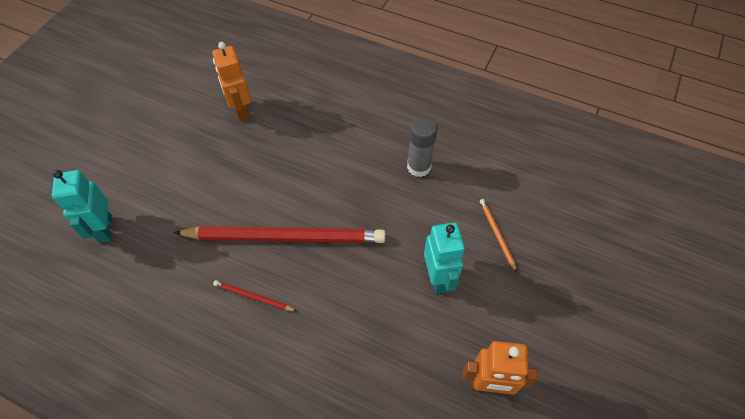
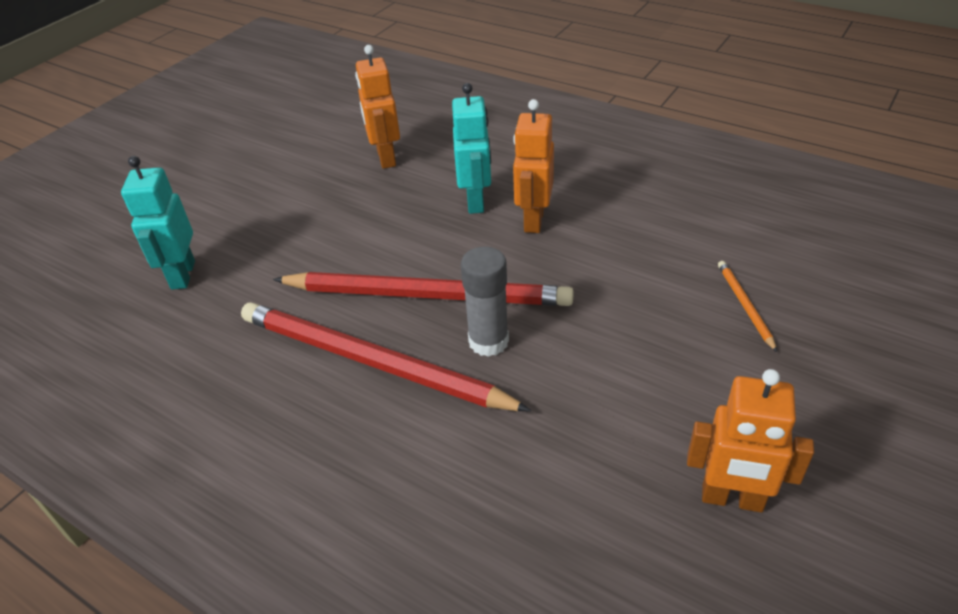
camera: 10 degrees right, 15 degrees down
(253, 297) = (371, 362): red pencil -> red pencil, size x2.45
(354, 166) = (533, 220): none -> orange robot
(419, 167) = (627, 224): grey glue stick -> grey glue stick (488, 341)
(438, 278) = (652, 354): turquoise robot -> turquoise robot (476, 201)

